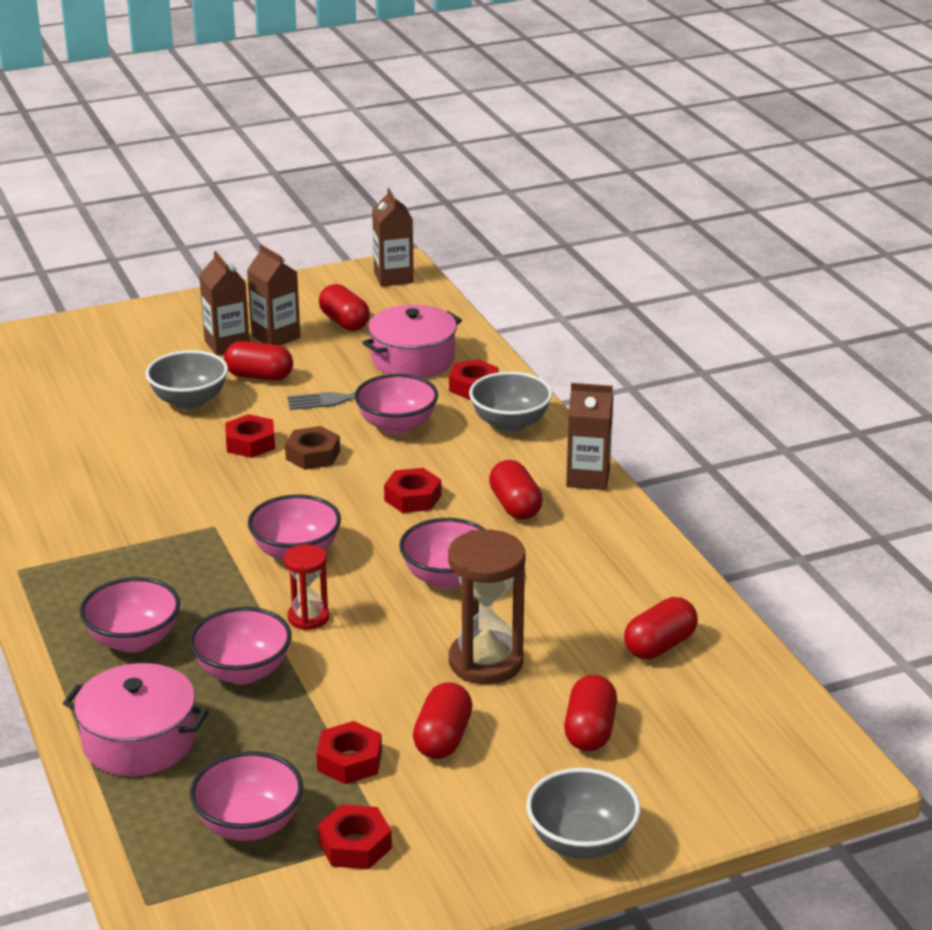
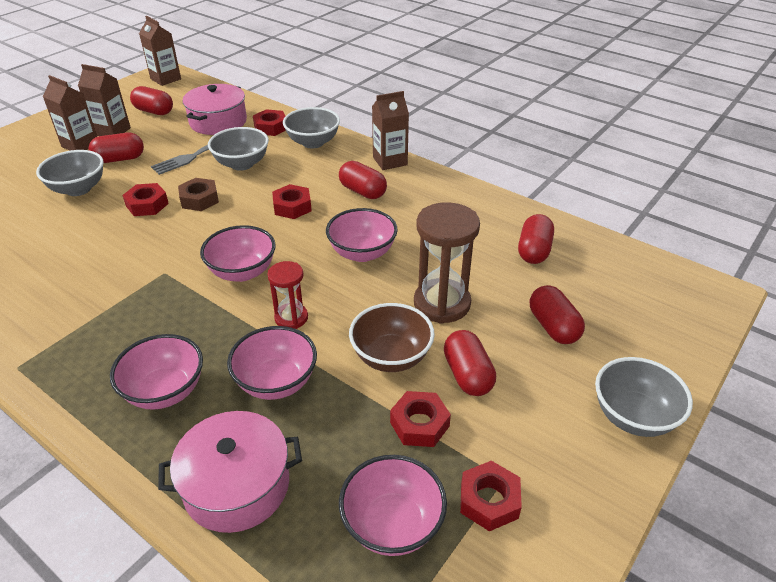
camera: 30 degrees left, 10 degrees up
(378, 692) = (391, 357): none -> brown bowl
(397, 425) = (242, 164): pink bowl -> grey bowl

